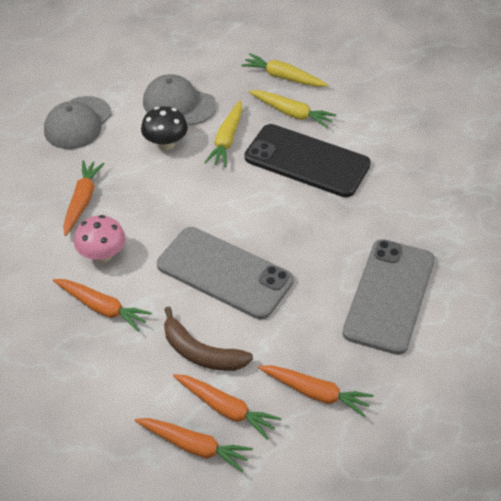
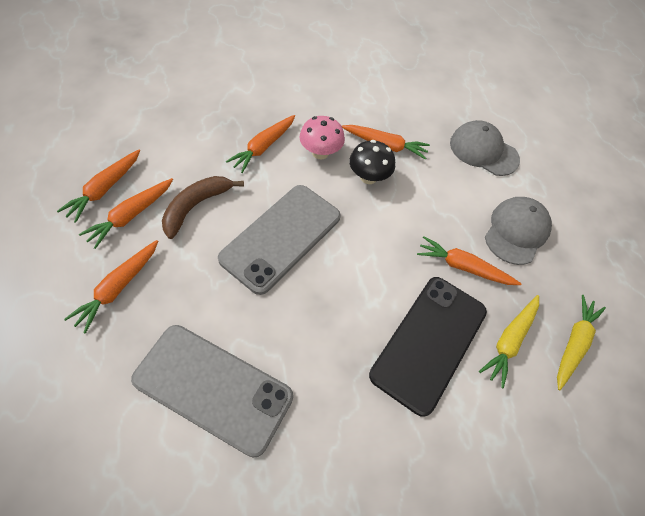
camera: 90 degrees right, 10 degrees up
(165, 144) = (456, 213): black mushroom -> black mushroom (368, 177)
(226, 140) = (463, 267): yellow carrot -> orange carrot

